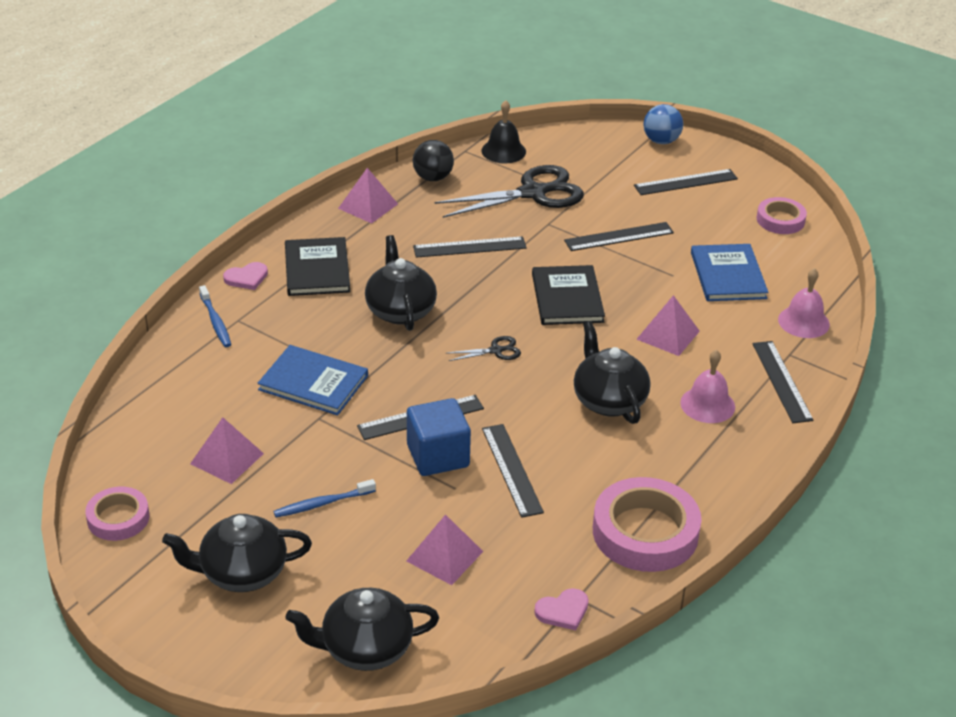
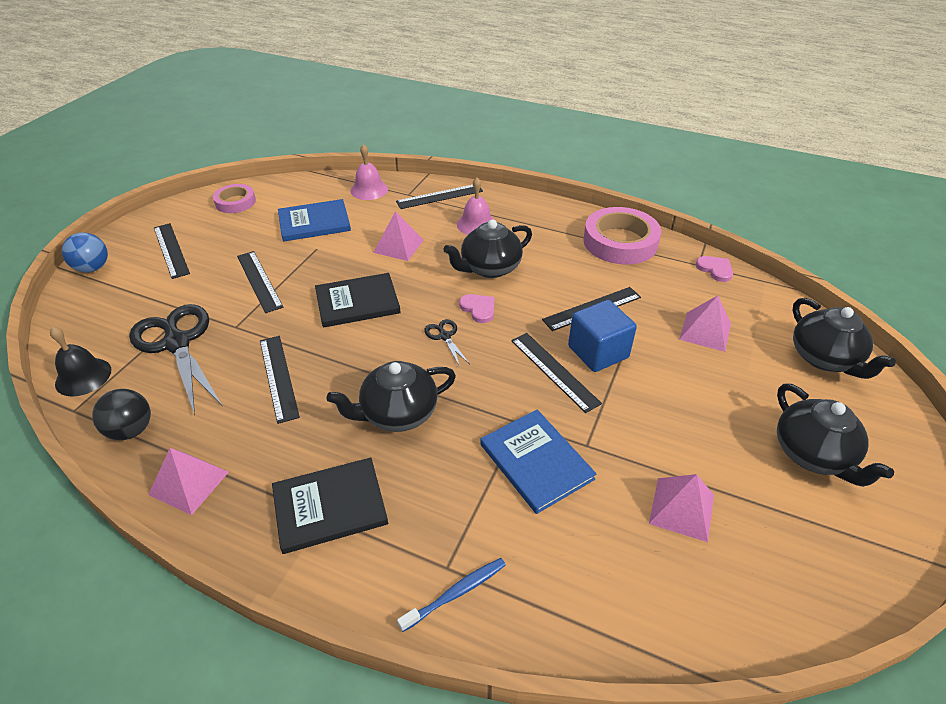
camera: 100 degrees left, 5 degrees up
(118, 518) = (823, 587): pink tape -> none
(246, 278) = (356, 583): pink heart -> pink heart (478, 309)
(313, 383) = (536, 461): blue book -> blue book turned 45 degrees counterclockwise
(323, 503) = (696, 416): blue toothbrush -> none

